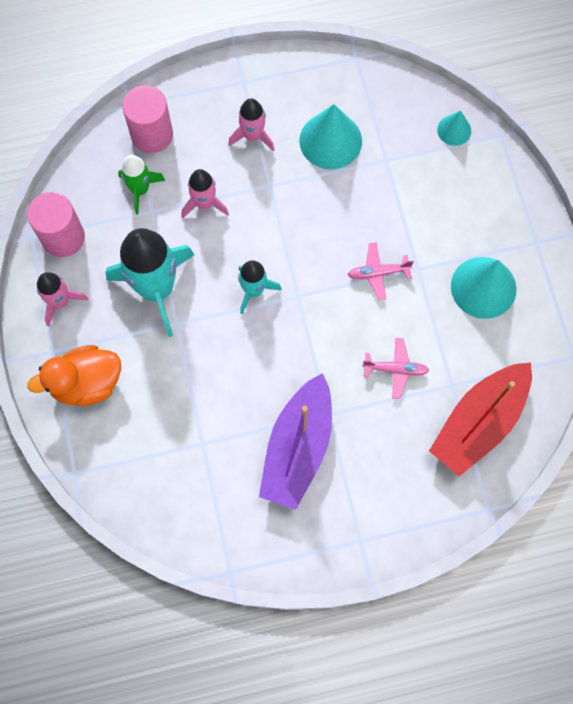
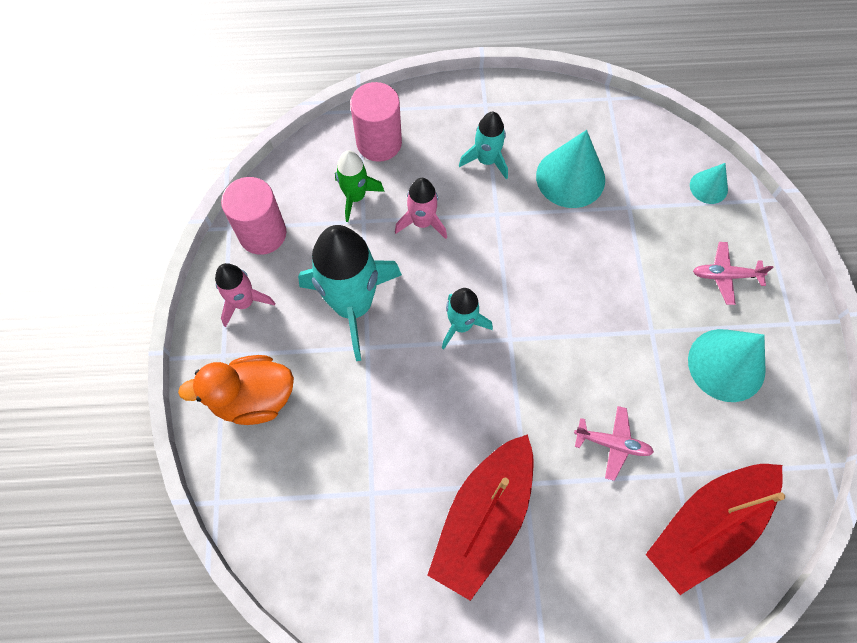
camera: 10 degrees right, 5 degrees down
(253, 136) = (486, 160): pink rocket -> turquoise rocket
(298, 448) = (483, 519): purple boat -> red boat
(378, 273) = (605, 328): pink plane -> pink plane (725, 275)

